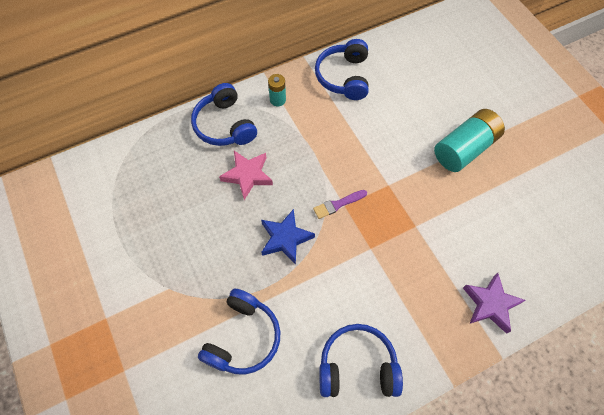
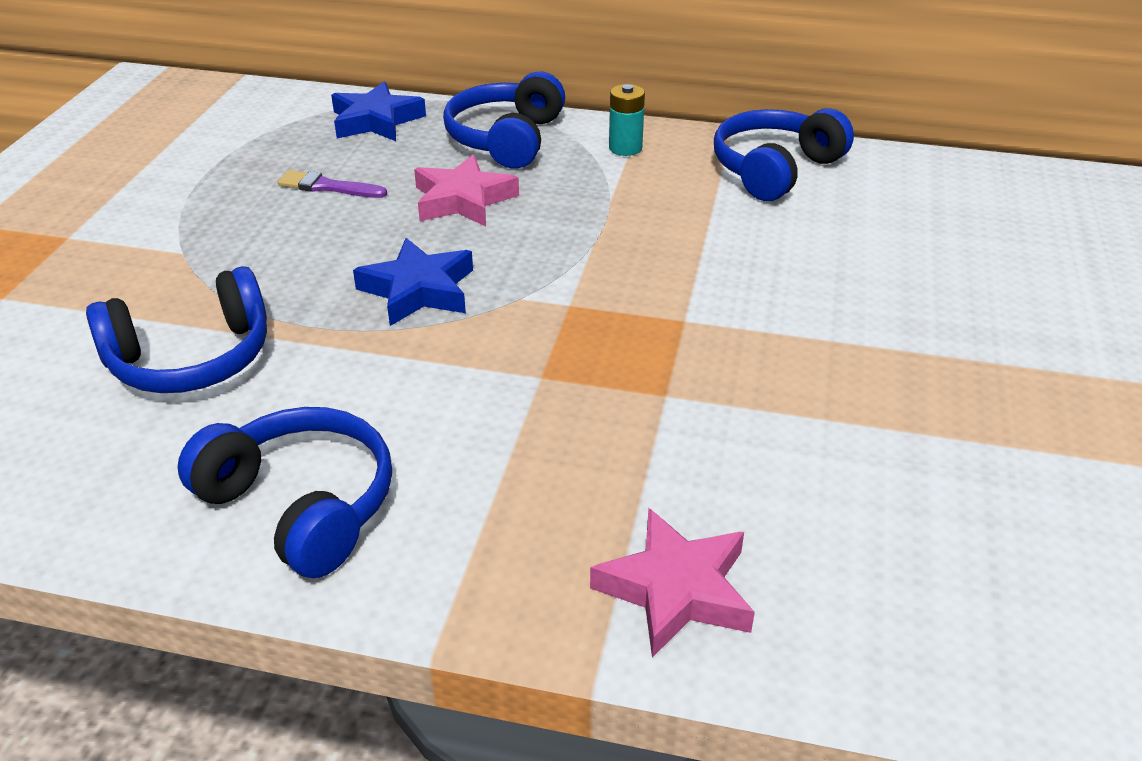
camera: 40 degrees right, 25 degrees down
(155, 150) = (376, 121): none -> blue star
(338, 204) = (559, 297): purple brush -> purple brush (328, 187)
(464, 149) = (907, 349): turquoise battery -> none
(490, 304) = (676, 589): purple star -> pink star

